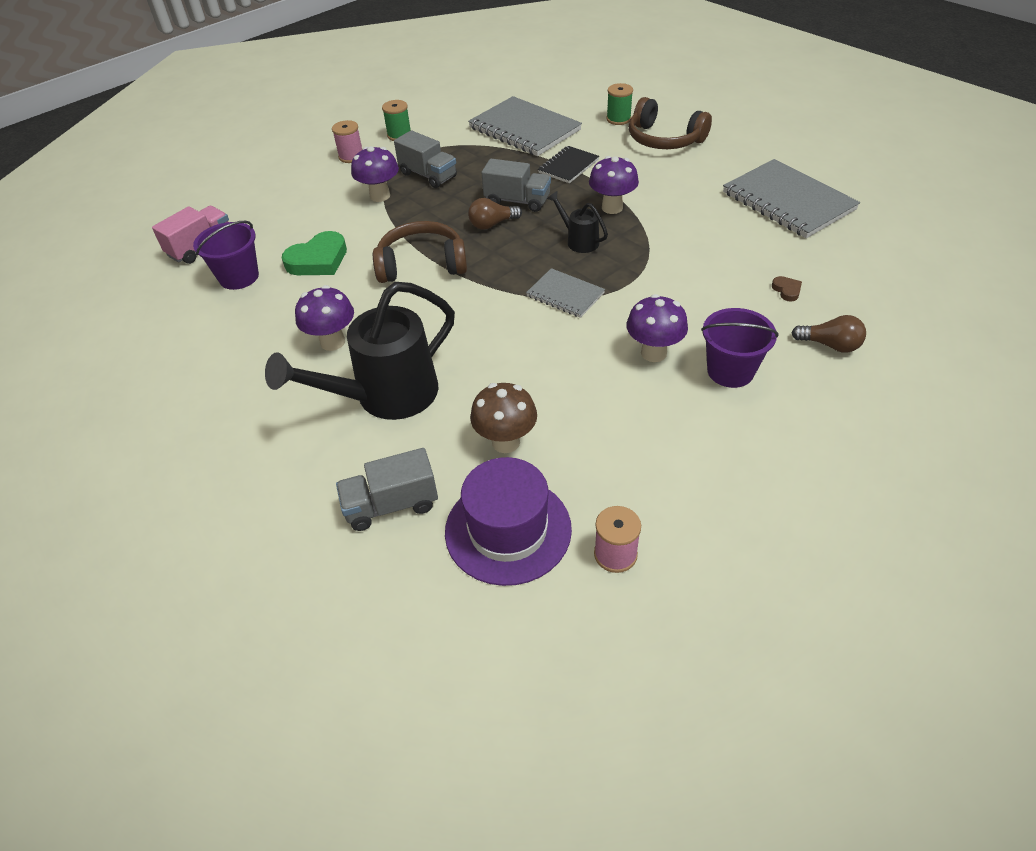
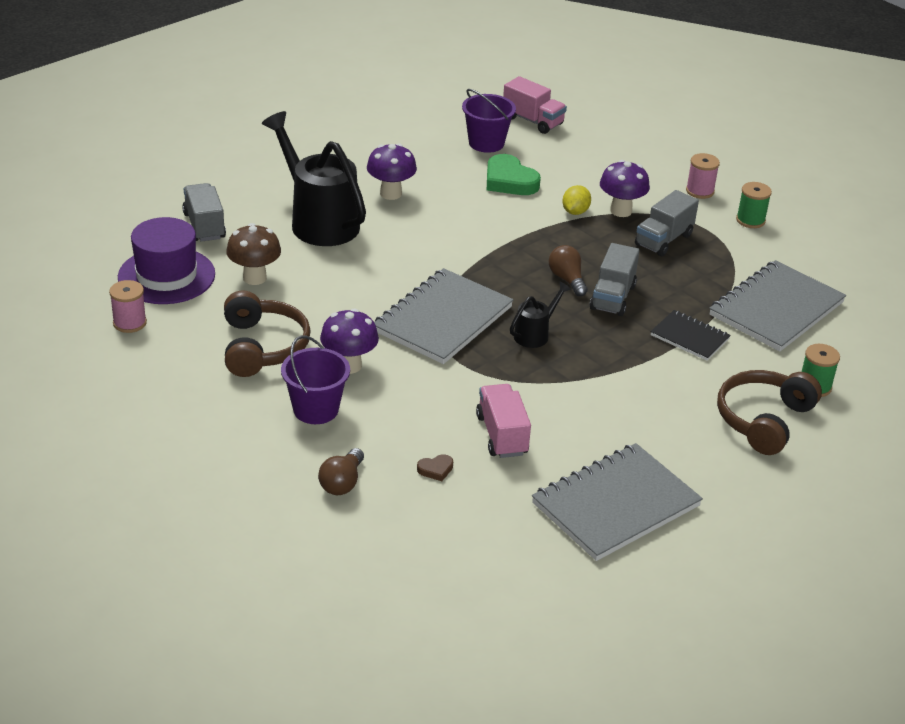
camera: 85 degrees right, 10 degrees down
(379, 220) = (575, 212): none -> yellow lemon
(422, 264) = (498, 237): brown headphones -> brown headphones (262, 347)
(565, 295) = (443, 319): grey notebook -> grey notebook, size x1.87
(612, 208) = (600, 362): purple mushroom -> none
(726, 256) = (502, 435): none -> pink truck

